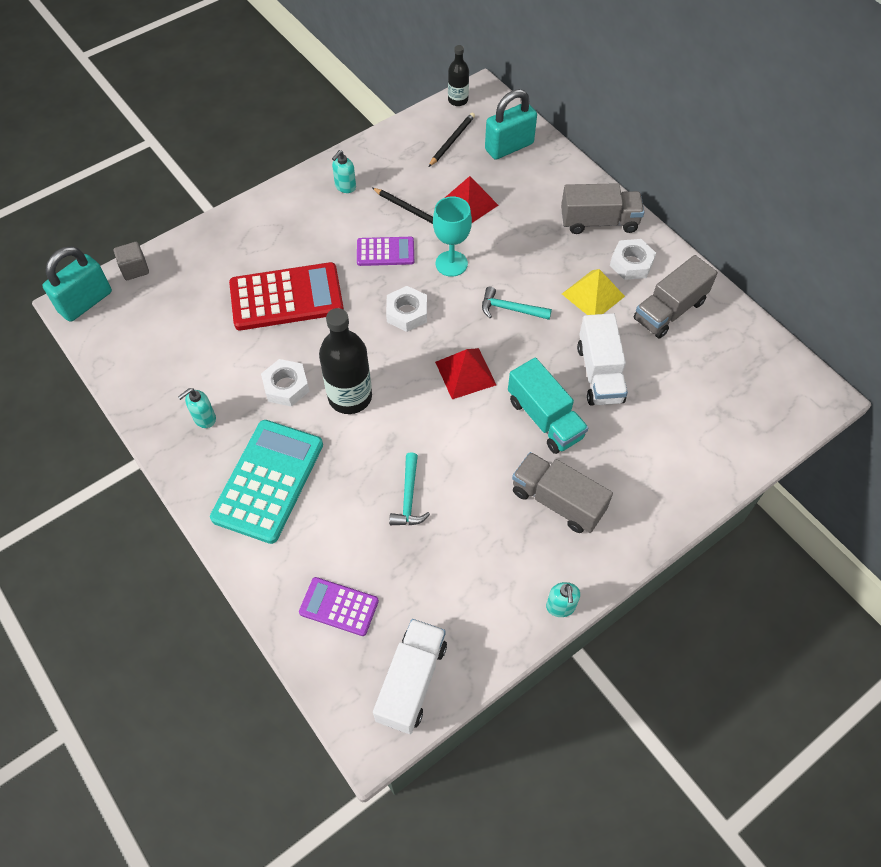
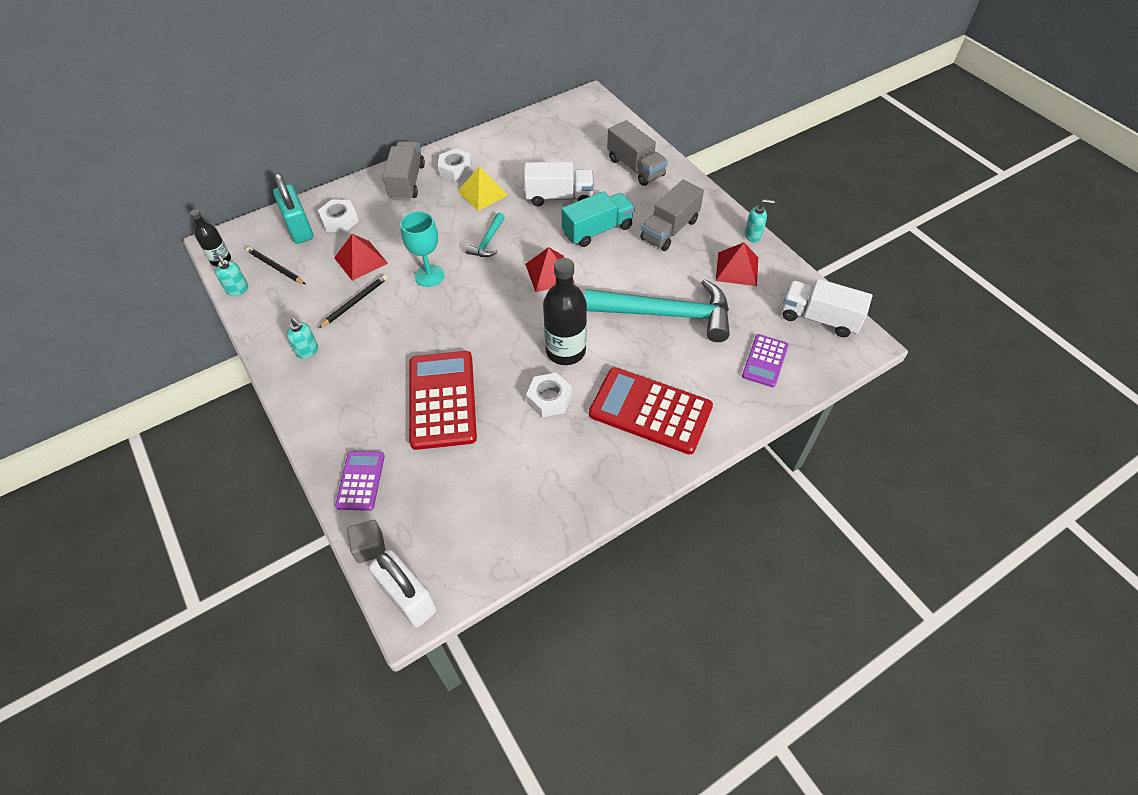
camera: 85 degrees left, 5 degrees down
(86, 302) = (408, 597): turquoise padlock -> white padlock
(204, 418) = (580, 465): turquoise soap dispenser -> turquoise soap dispenser (238, 290)
(268, 481) = (650, 411): turquoise calculator -> red calculator
(385, 252) = (403, 321): purple calculator -> purple calculator (360, 481)
(407, 313) = (479, 308): white nut -> white nut (340, 220)
(409, 497) = (667, 314): turquoise hammer -> turquoise hammer, size x2.22
(494, 582) = (737, 268): none -> red pyramid
(669, 310) = (506, 155): grey truck -> grey truck (635, 167)

